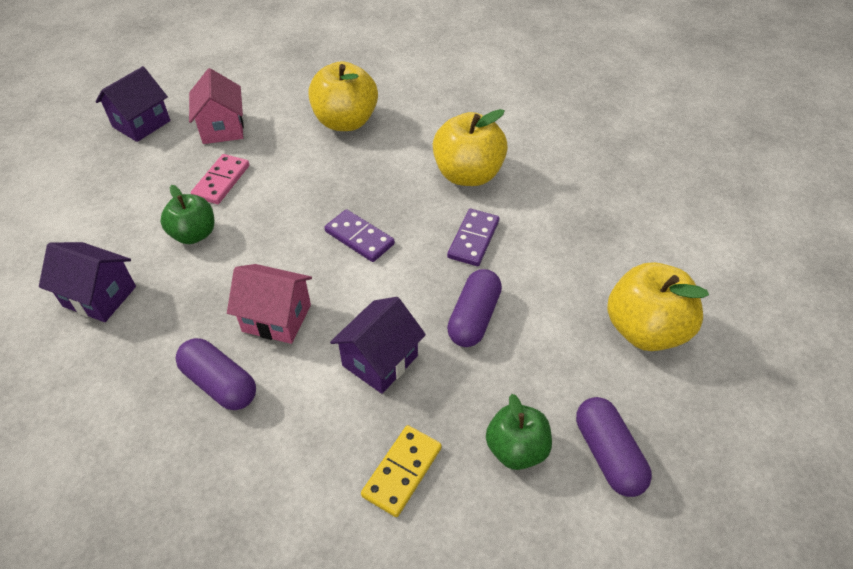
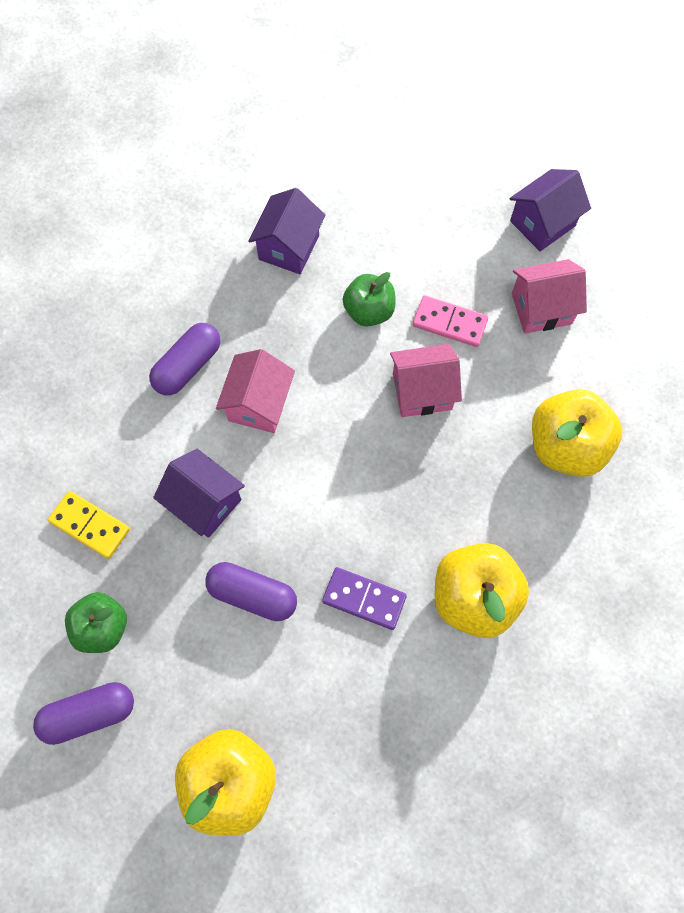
camera: 90 degrees right, 20 degrees up
(141, 124) = (542, 223): purple house -> purple house turned 75 degrees counterclockwise
(284, 200) = (422, 391): none -> pink house
(359, 238) = (365, 474): purple domino -> none

